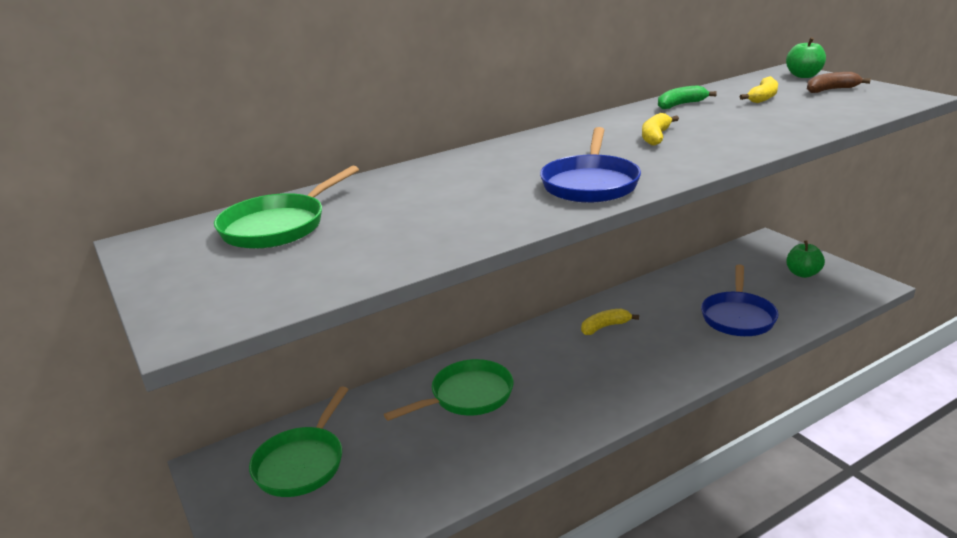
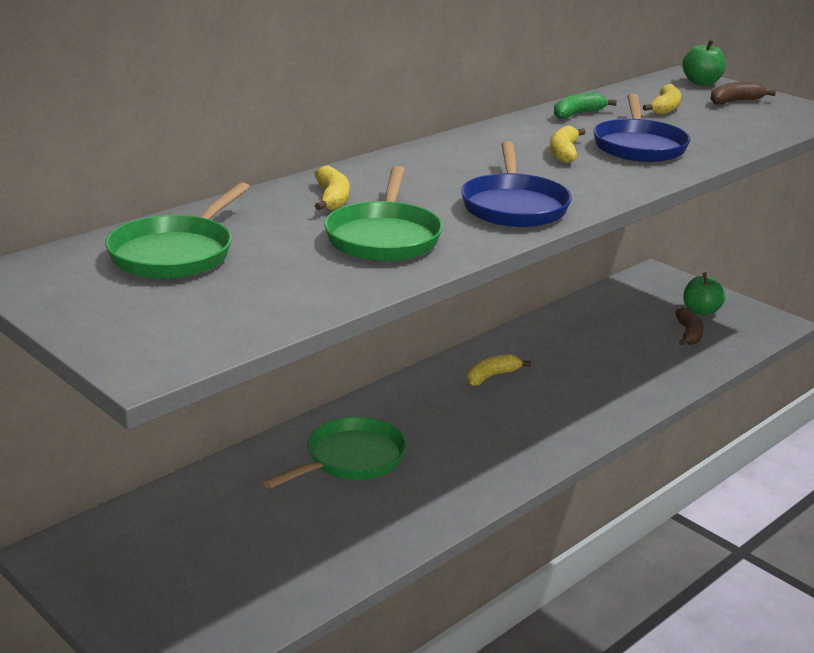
camera: 15 degrees left, 0 degrees up
(302, 463) = (172, 543): green pan -> green pan (384, 237)
(434, 179) = (332, 198): none -> yellow banana
(738, 317) = (639, 360): blue pan -> blue pan (639, 146)
(788, 294) = (689, 334): none -> brown banana

